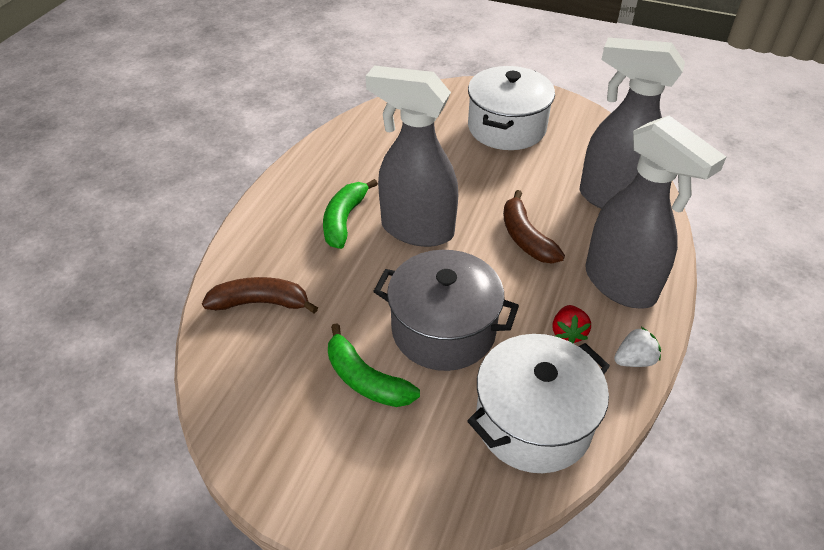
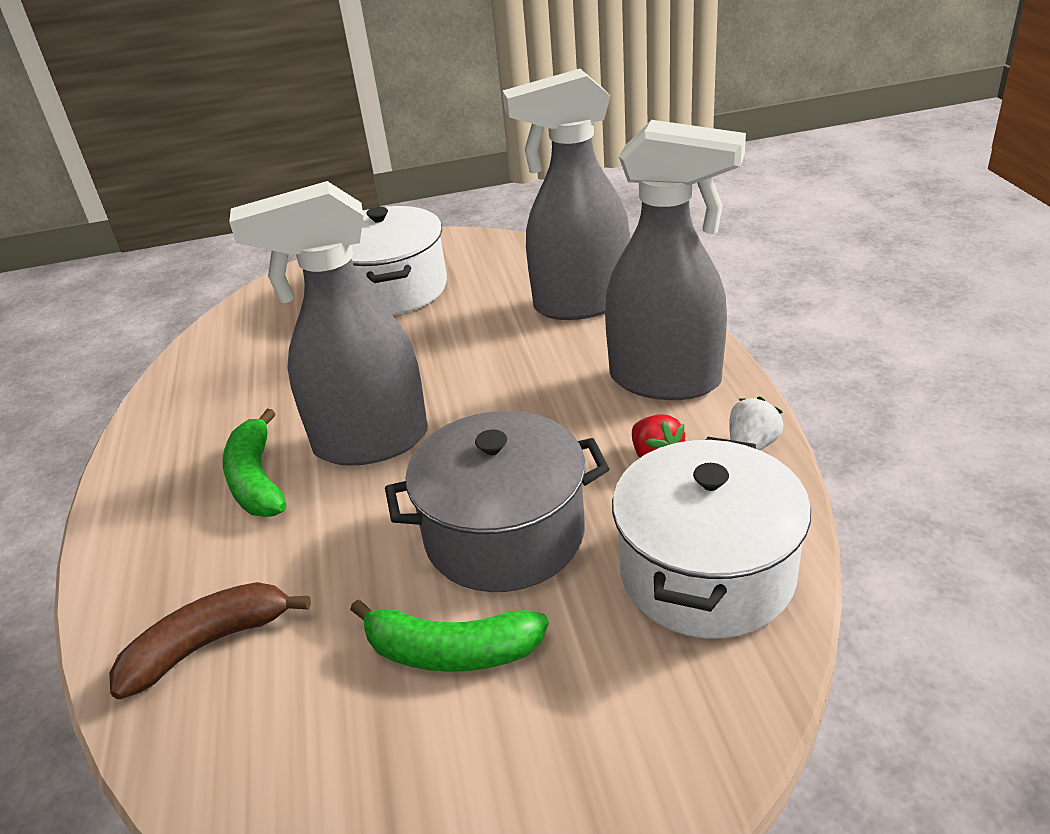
camera: 30 degrees left, 10 degrees down
(526, 238) = (517, 386): brown banana -> none

